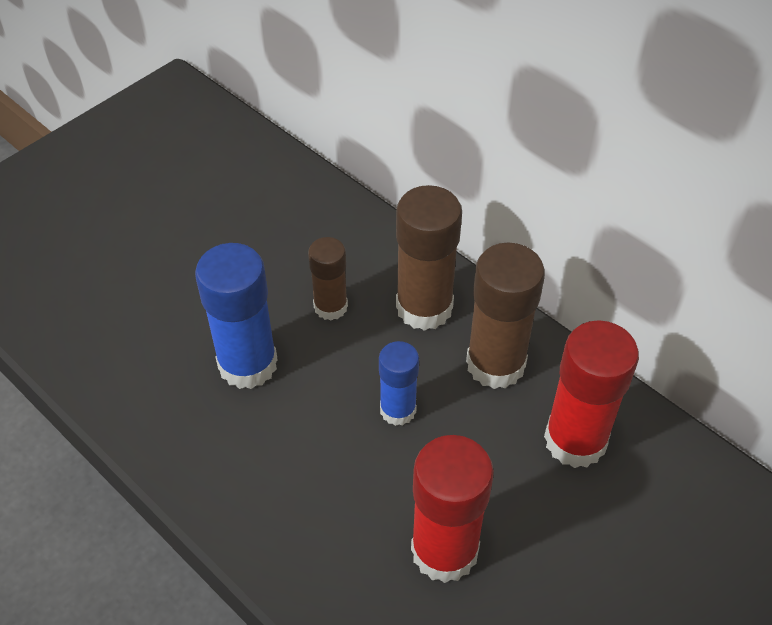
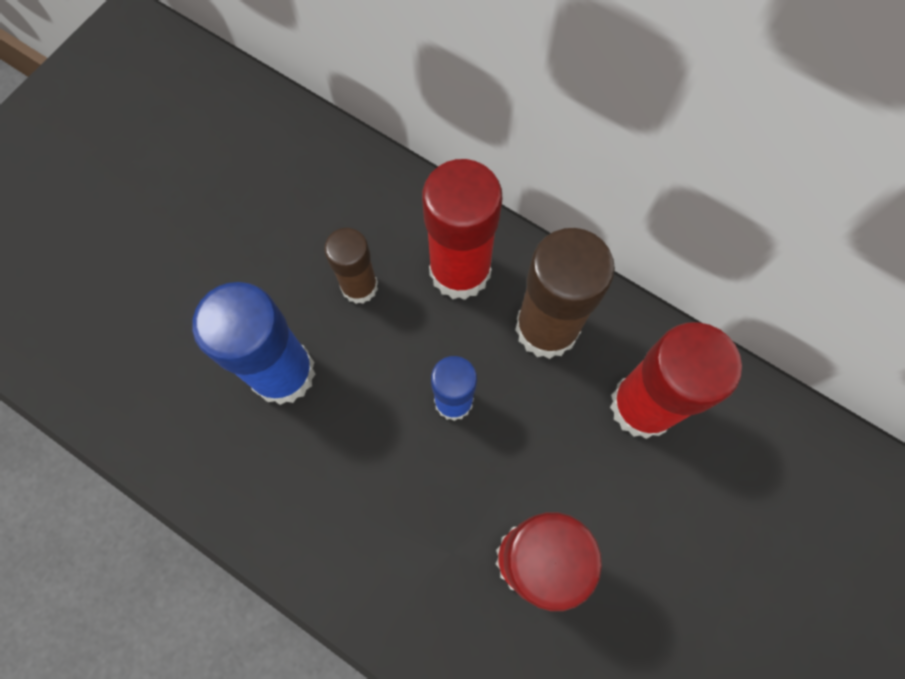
camera: 10 degrees left, 20 degrees up
(424, 307) = (460, 271): brown glue stick -> red glue stick

